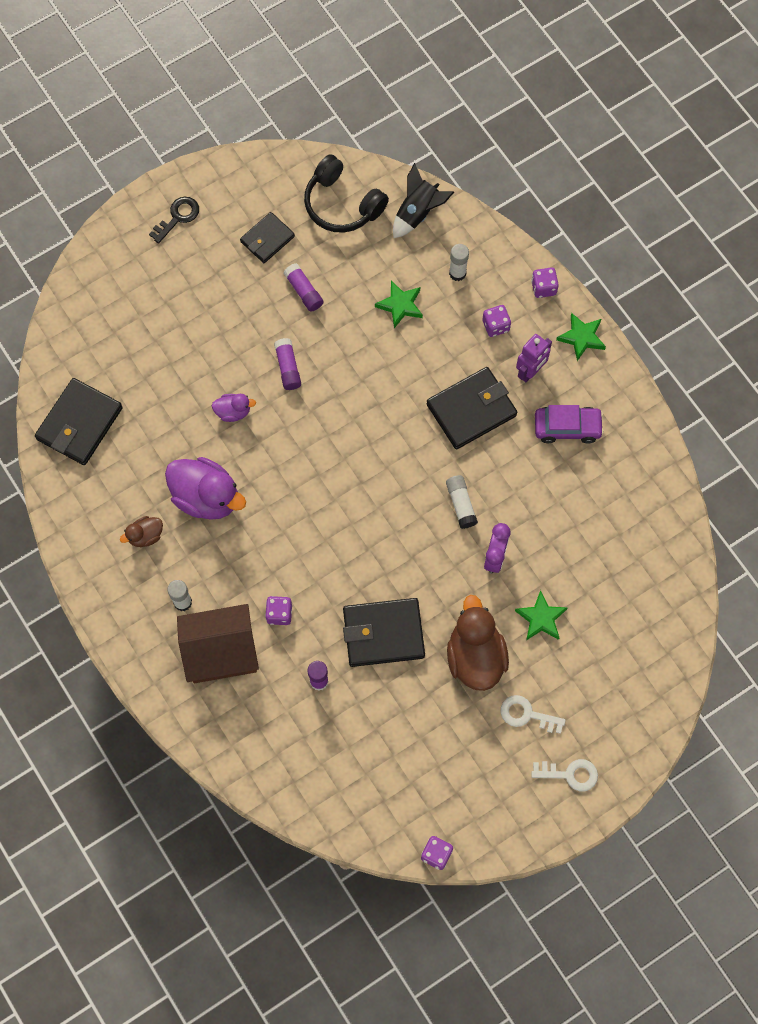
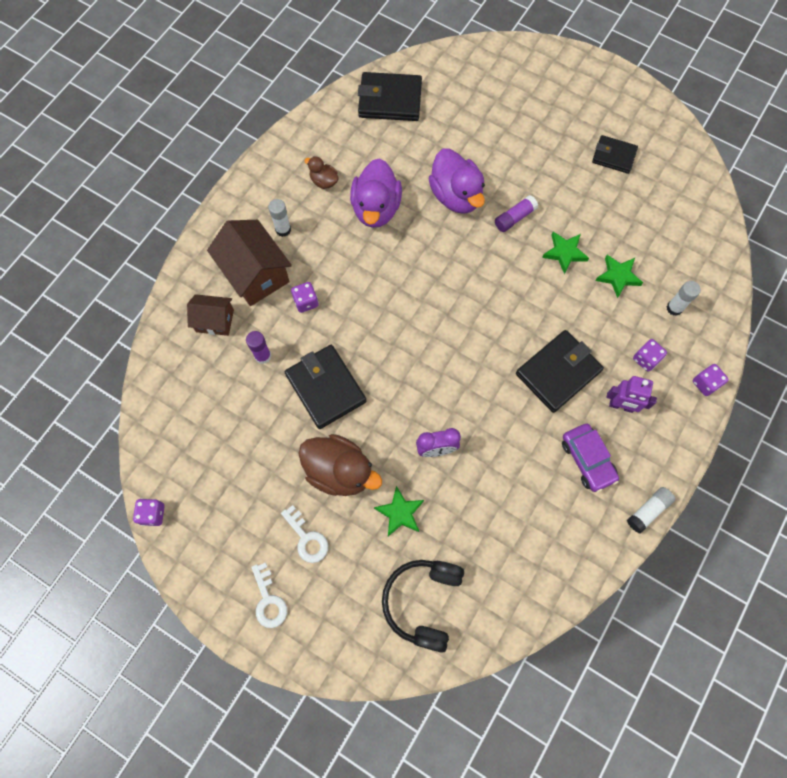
camera: 65 degrees right, 0 degrees up
(177, 217) = (592, 89): black key -> none
(233, 412) = (456, 196): purple duck -> purple duck, size x2.01
(255, 715) = (215, 321): none -> brown house
(304, 291) = (586, 201): purple glue stick -> none
(342, 204) = (678, 195): black headphones -> black headphones (423, 602)
(418, 213) = (708, 254): black rocket -> none
(461, 504) = (469, 400): white glue stick -> white glue stick (648, 511)
(471, 410) = (558, 372): black wallet -> black wallet turned 75 degrees counterclockwise
(475, 656) = (339, 471): brown duck -> brown duck turned 60 degrees clockwise
(527, 715) = (307, 538): white key -> white key turned 150 degrees clockwise
(581, 337) = (679, 436): green star -> green star (564, 253)

